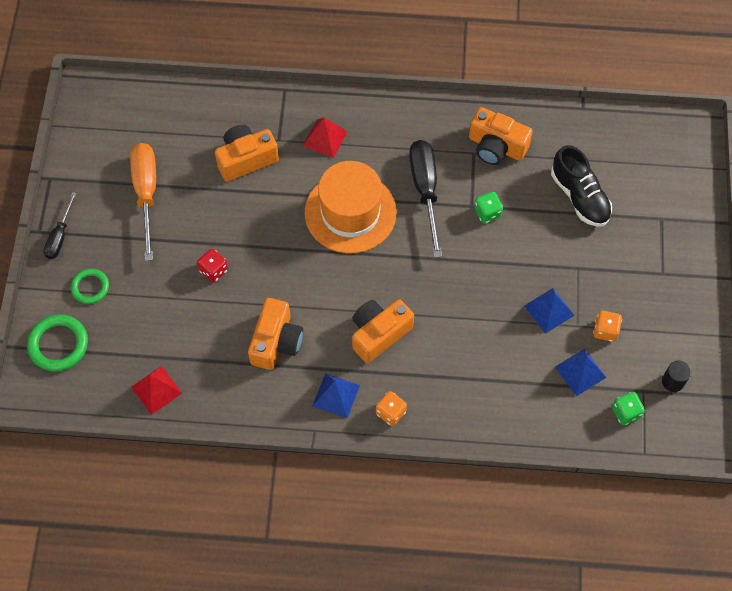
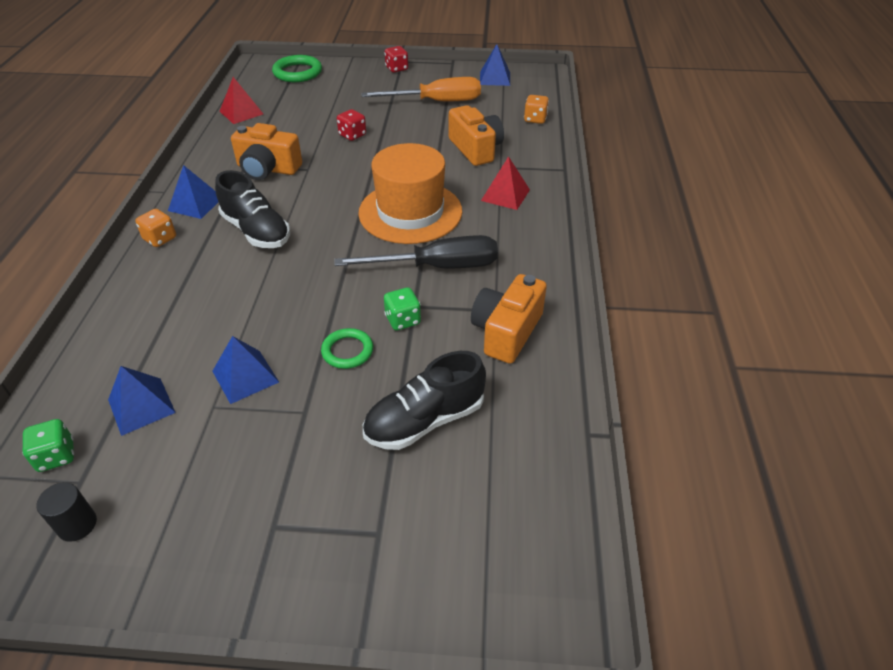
camera: 90 degrees right, 20 degrees down
(60, 236) = (396, 69): black screwdriver -> red dice
(90, 287) = (346, 82): green ring -> green ring (347, 351)
(95, 136) = (495, 78): none -> blue pyramid
(379, 333) = (256, 231): orange camera -> black shoe
(605, 330) = (194, 439): orange dice -> orange dice (535, 119)

